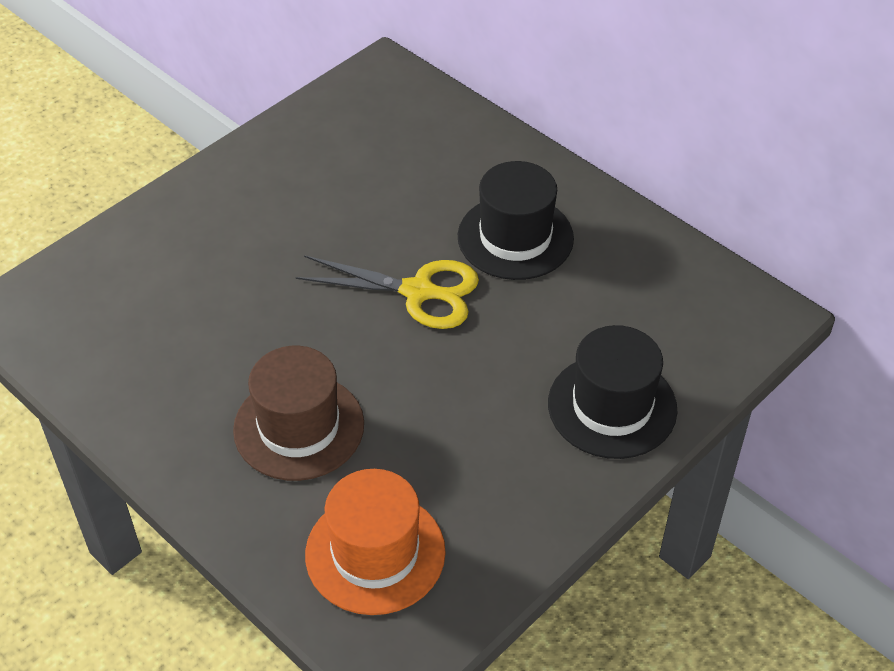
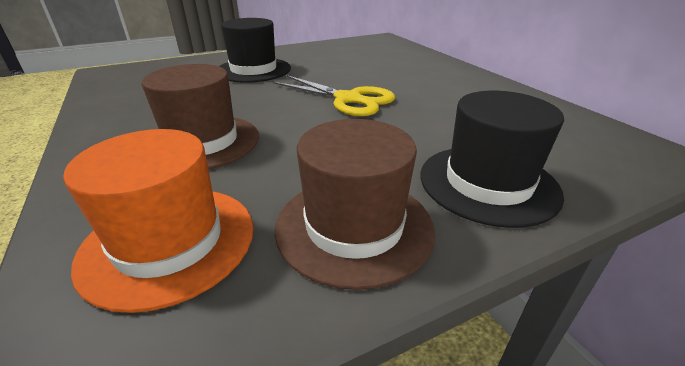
camera: 20 degrees right, 15 degrees down
(514, 492) = (354, 226): none -> brown hat
(515, 237) = (431, 89): black hat -> black hat (253, 70)

